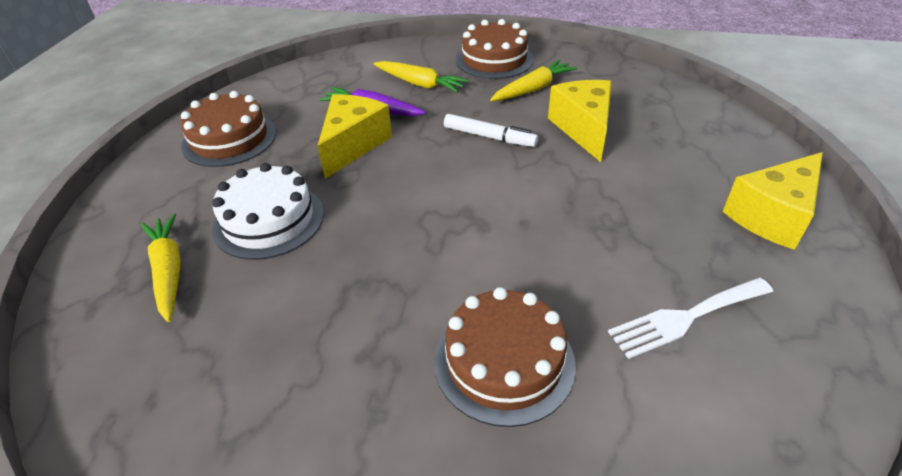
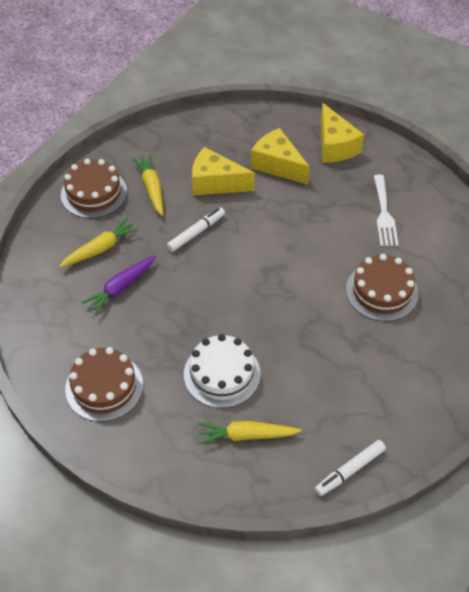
camera: 70 degrees left, 10 degrees up
(102, 416) = (350, 470): none -> white marker
(353, 145) = (160, 310): yellow cheese -> yellow cheese (277, 165)

